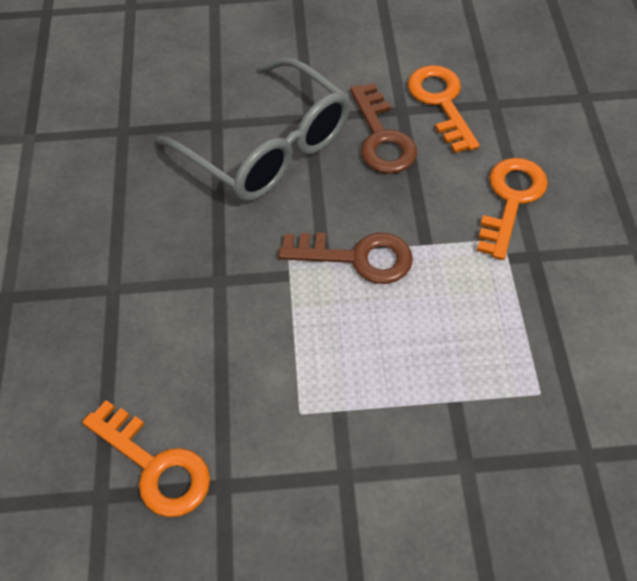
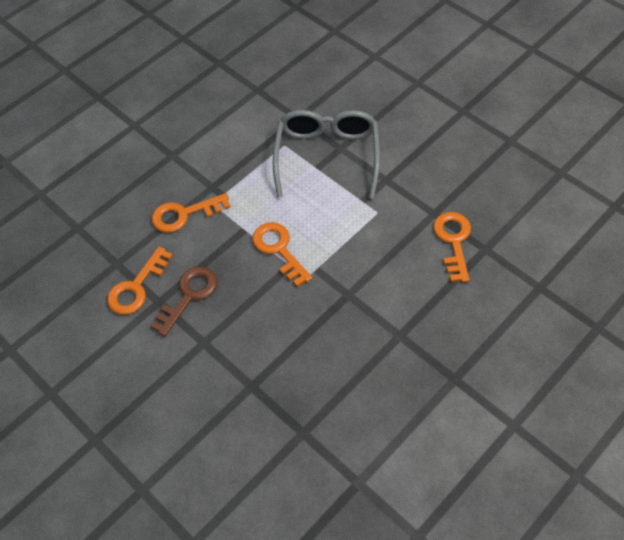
camera: 130 degrees left, 0 degrees up
(268, 148) = (245, 343): grey glasses -> grey glasses (327, 156)
(357, 257) = (279, 250): brown key -> orange key

